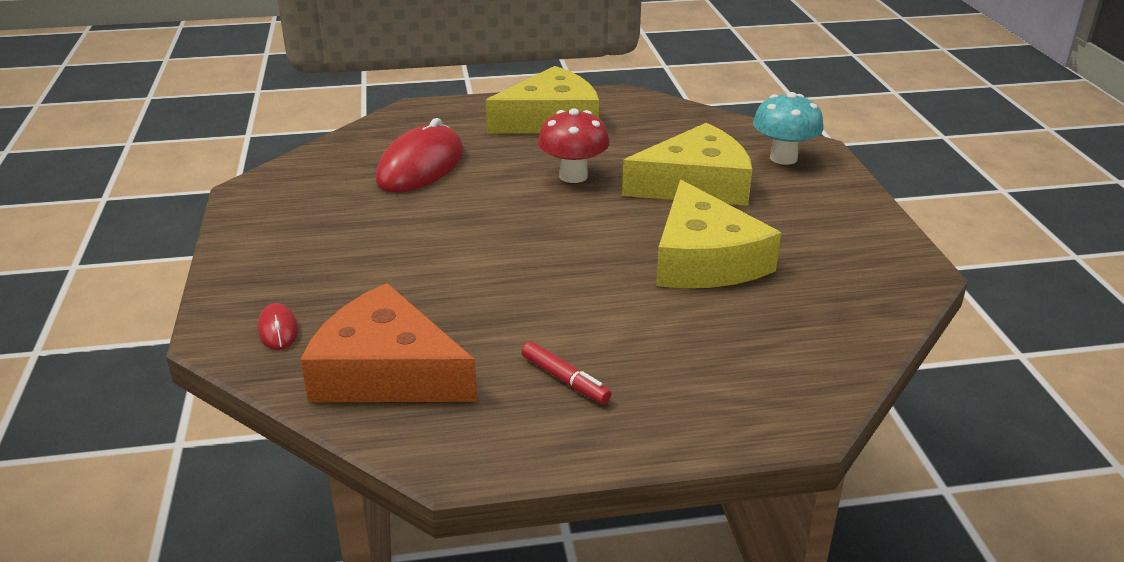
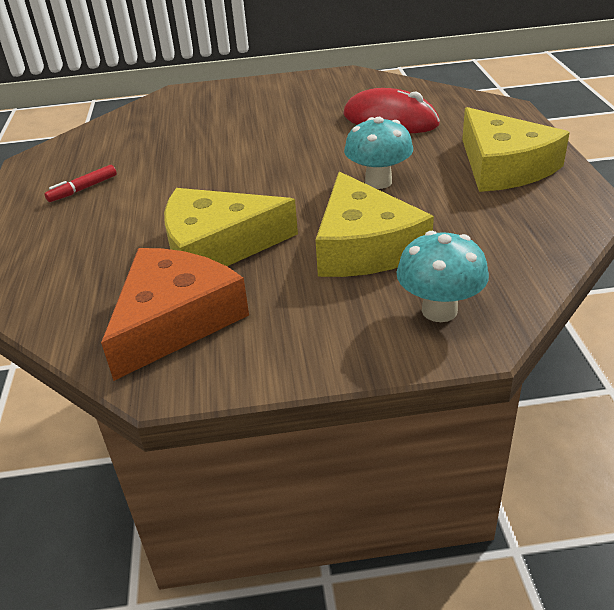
camera: 95 degrees right, 5 degrees up
(278, 330) = (176, 104): red mouse -> none
(386, 371) = (121, 136): orange cheese -> orange cheese (175, 320)
(573, 176) = (378, 182): red mushroom -> turquoise mushroom

